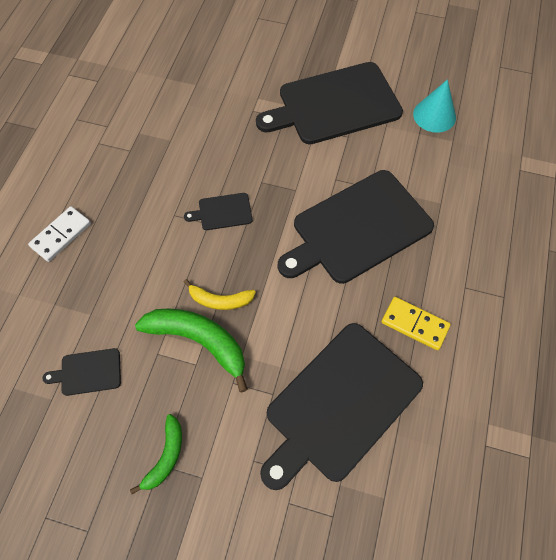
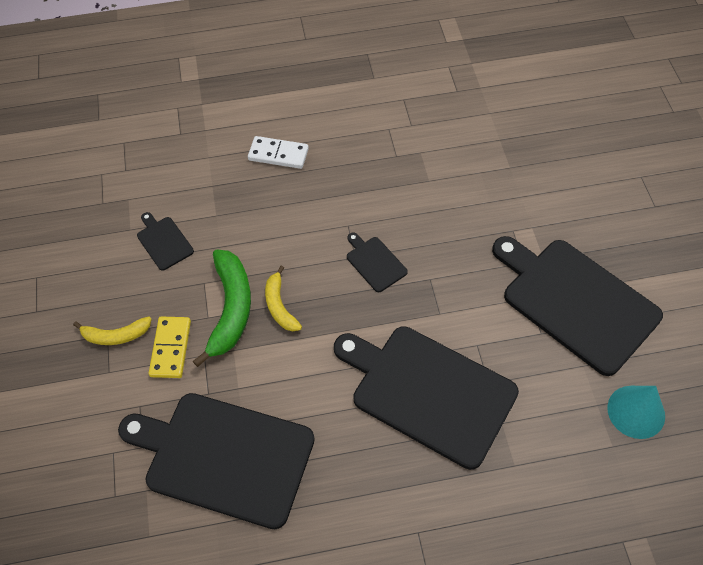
camera: 65 degrees right, 5 degrees down
(166, 456) = (116, 335): green banana -> yellow banana
(415, 324) = (345, 495): yellow domino -> yellow domino (171, 348)

